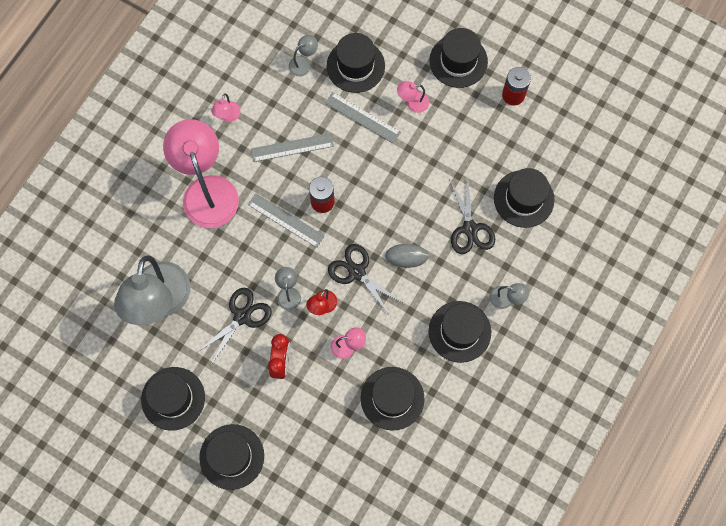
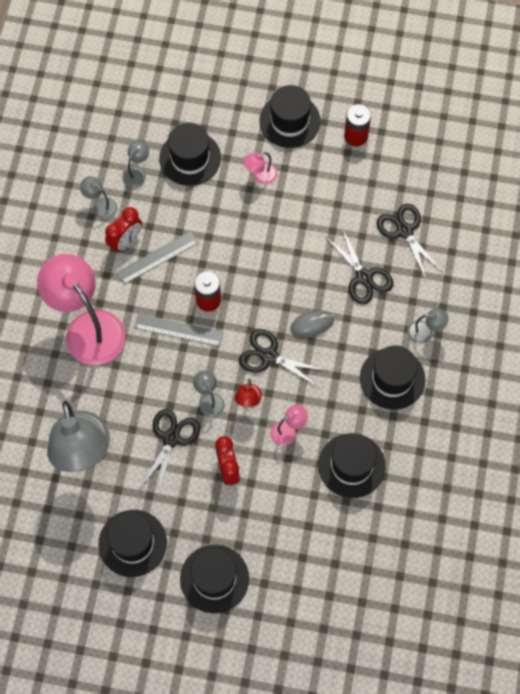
camera: 20 degrees left, 5 degrees down
(227, 116) = (80, 248): pink lamp -> none
(260, 83) = (100, 205): none -> grey lamp
(270, 123) = (125, 241): none -> red clock
(362, 117) = (216, 205): grey ruler -> none
(523, 199) = (404, 231): black hat -> black scissors

